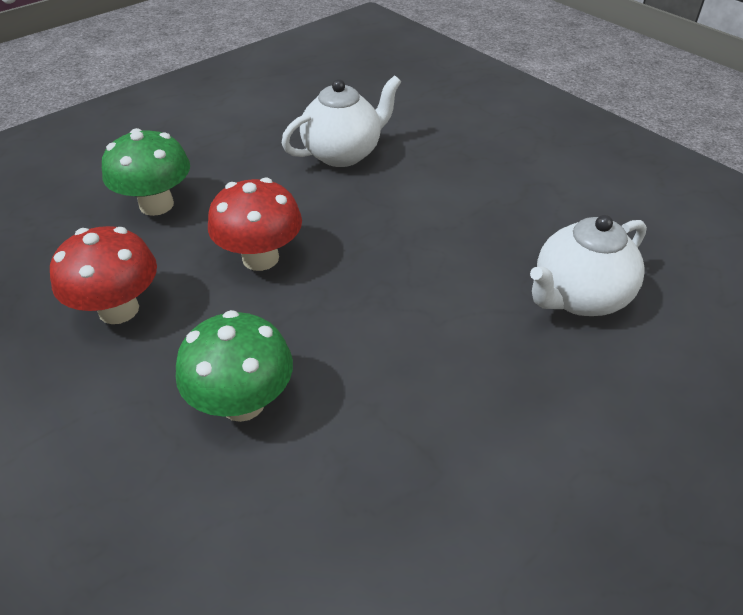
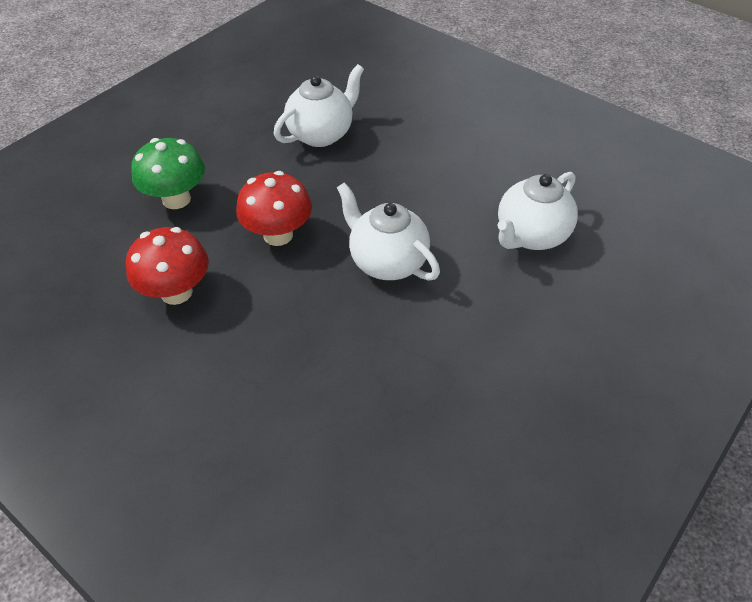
camera: 10 degrees left, 5 degrees up
(242, 402) = (298, 350): green mushroom -> none
(385, 306) = (386, 261): none -> white teapot

